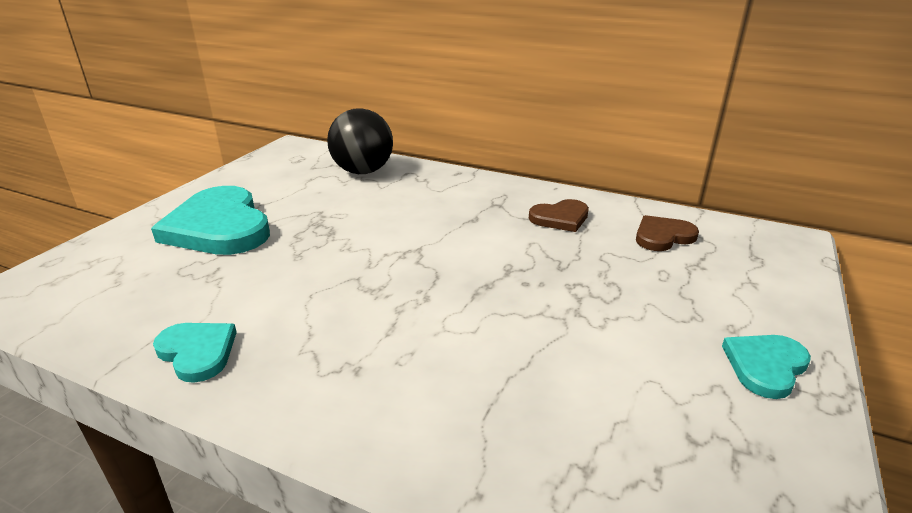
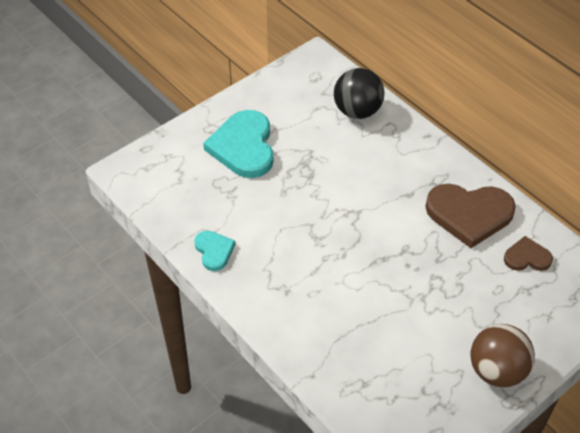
camera: 25 degrees right, 20 degrees up
(560, 218) = (469, 214): brown heart -> brown heart, size x1.91
(765, 366) = (497, 370): turquoise heart -> brown ball

